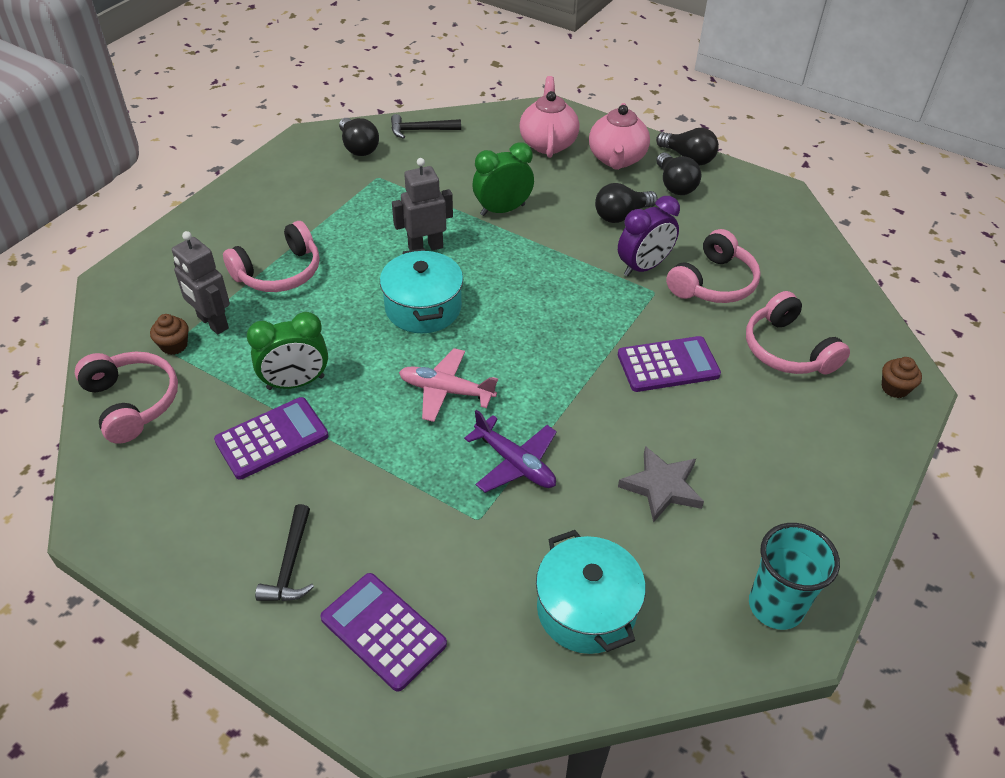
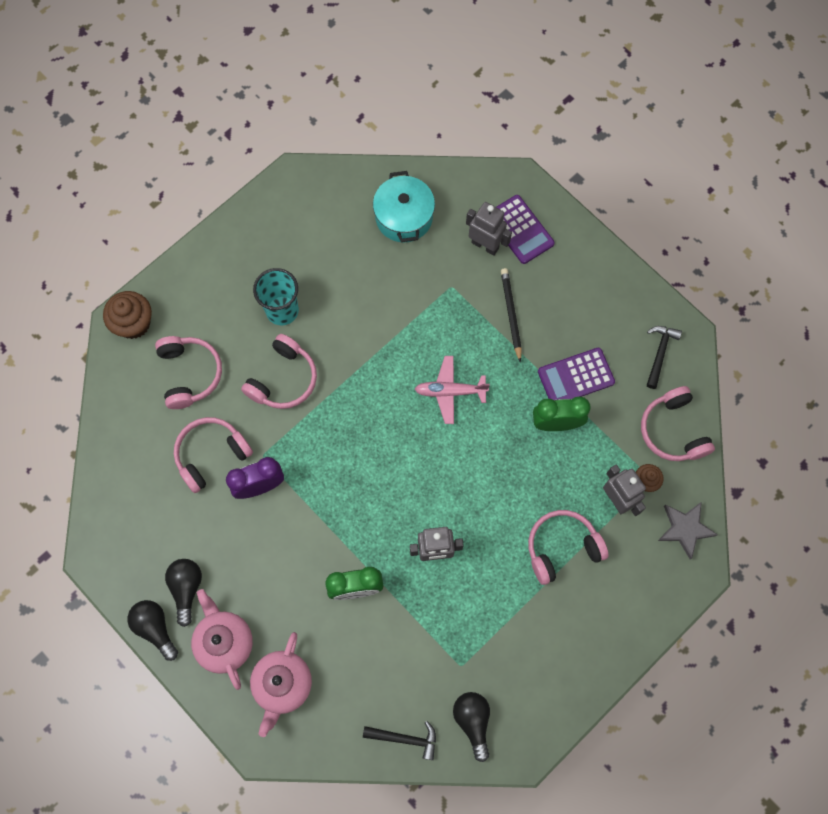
camera: 165 degrees left, 25 degrees up
(290, 564) = (569, 281): black hammer -> black hammer (660, 353)
(377, 500) = (511, 314): none -> black pencil
(423, 308) = (451, 479): turquoise pot -> none
(438, 592) = (485, 245): none -> grey robot
(446, 391) = (450, 391): pink plane -> pink plane turned 150 degrees clockwise
(515, 463) = (417, 321): purple plane -> none
(617, 159) = (224, 642): pink teapot -> pink teapot turned 45 degrees counterclockwise
(621, 215) = (252, 556): black light bulb -> none
(661, 487) = (329, 283): grey star -> grey star (685, 529)
(668, 365) = (283, 379): purple calculator -> pink headphones
(775, 606) = (297, 195): turquoise cup -> turquoise cup (282, 310)
(894, 388) = (133, 323): brown cupcake -> brown cupcake, size x1.74

